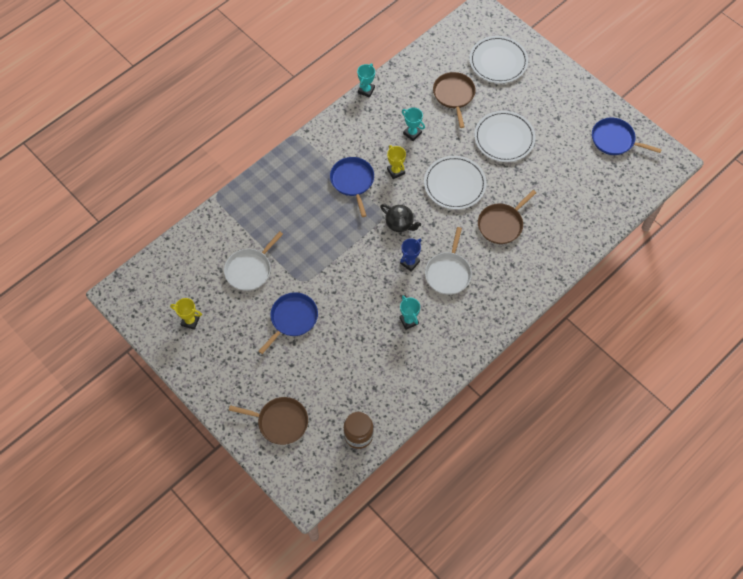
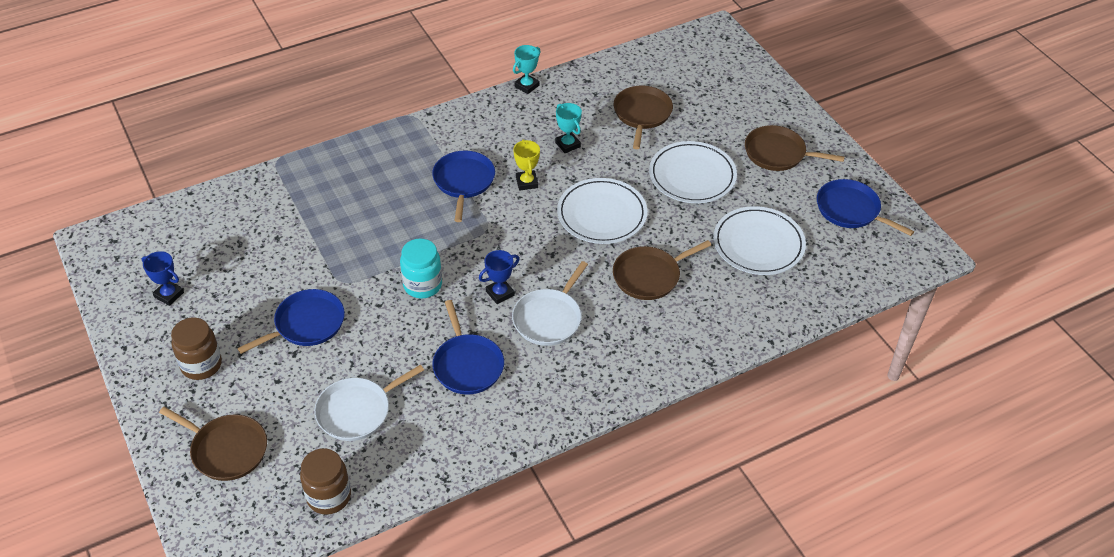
camera: 15 degrees right, 15 degrees down
(190, 321) = (169, 295): yellow trophy -> blue trophy
(236, 367) = (201, 365): none -> brown jar
(250, 270) = (278, 253): white pan -> white pan (357, 411)
(357, 269) = (422, 285): none -> turquoise jar
(399, 224) = (506, 244): black teapot -> none
(409, 321) = (467, 365): turquoise trophy -> blue pan
(498, 61) = (717, 89): white plate -> white plate (758, 244)
(555, 106) = (778, 153): none -> brown pan

